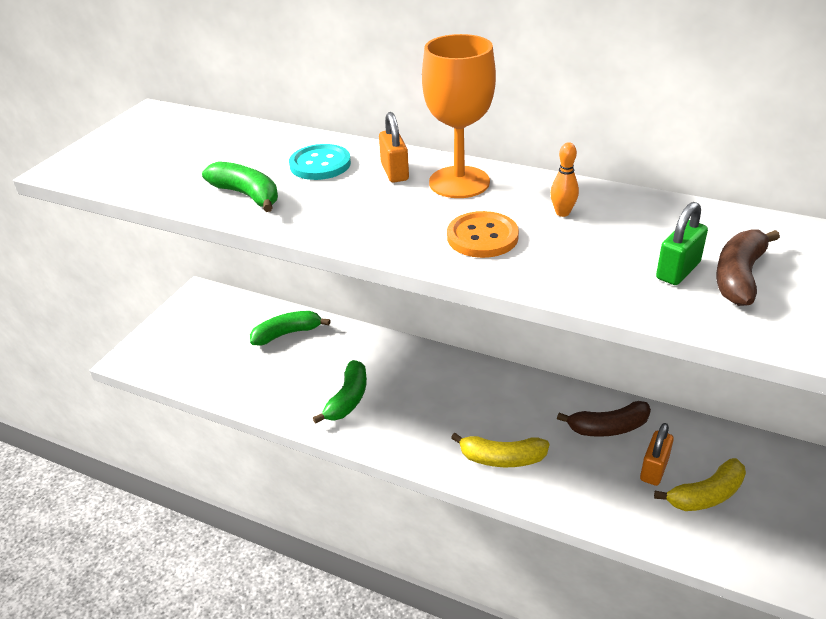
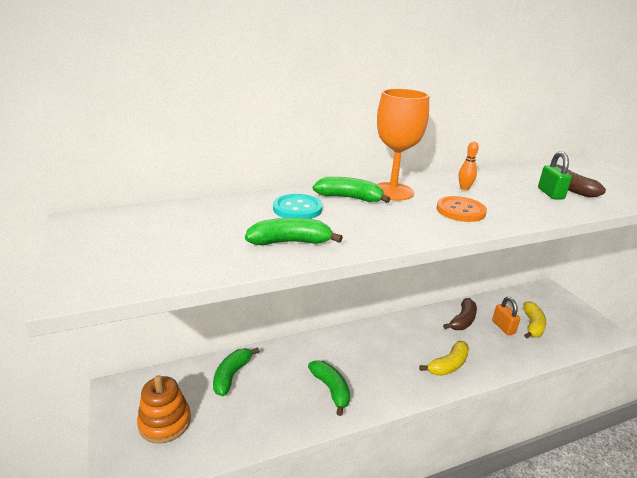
camera: 50 degrees left, 10 degrees down
(197, 340) = (165, 422): none -> orange stacking toy
(394, 172) = (349, 198): orange padlock -> green banana

